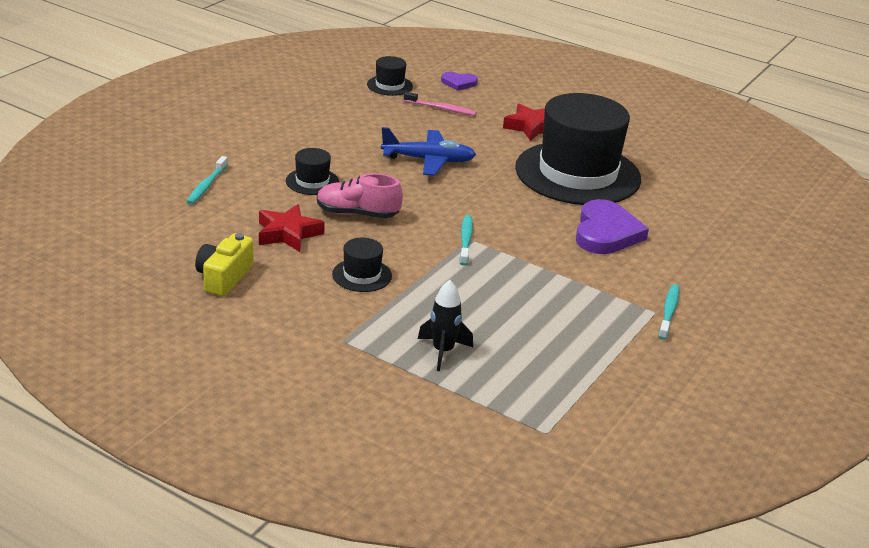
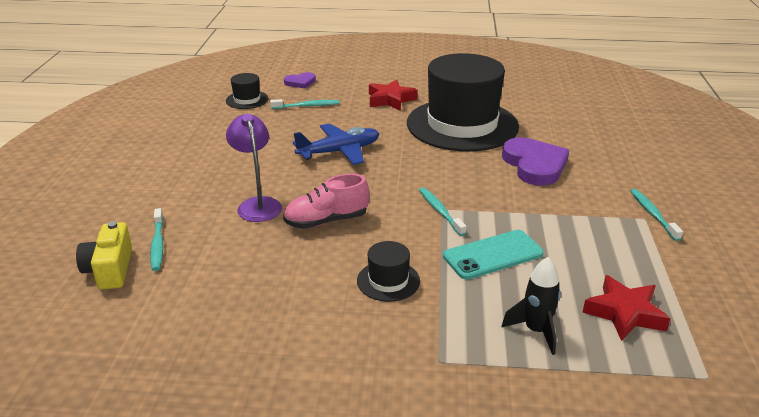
camera: 25 degrees left, 0 degrees up
(224, 277) = (259, 339): yellow camera -> yellow camera (110, 269)
(288, 233) = (281, 265): red star -> red star (624, 313)
(312, 181) = (257, 204): black hat -> purple lamp
(441, 108) = (307, 106): pink toothbrush -> turquoise toothbrush
(472, 289) = (493, 255): none -> turquoise phone

